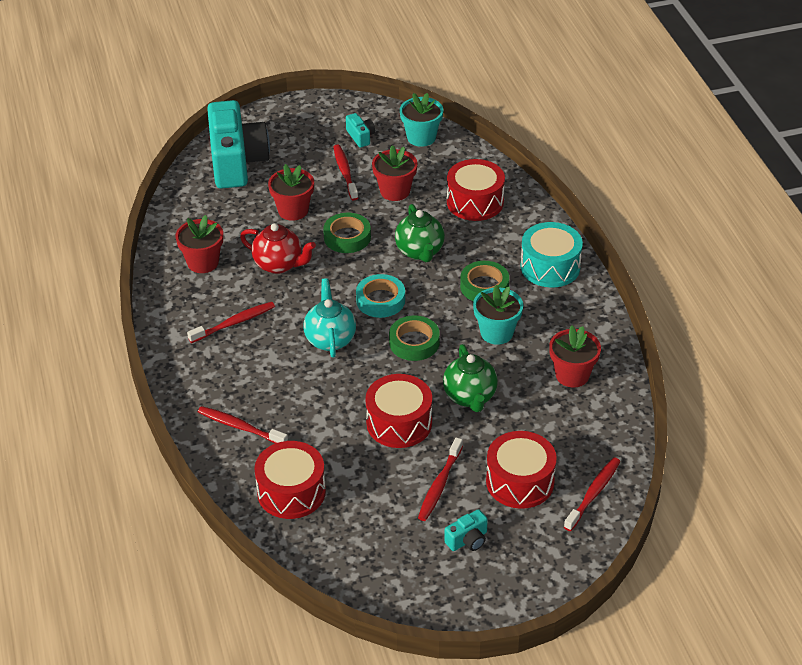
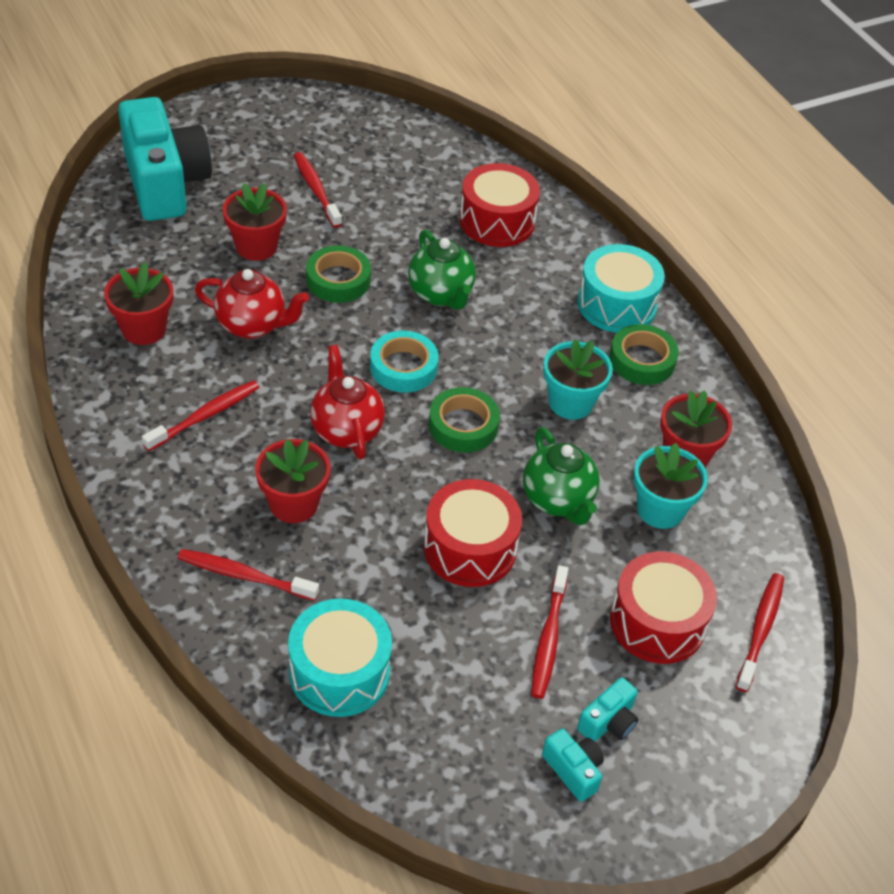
camera: 15 degrees left, 5 degrees up
(291, 492) = (339, 672): red drum -> turquoise drum
(330, 339) = (346, 430): turquoise teapot -> red teapot
(360, 137) = (326, 140): turquoise camera -> turquoise camera (573, 770)
(395, 191) = (388, 212): red flower pot -> red flower pot (293, 504)
(421, 137) = (406, 137): turquoise flower pot -> turquoise flower pot (660, 509)
(484, 286) = (538, 337): green tape -> green tape (642, 360)

